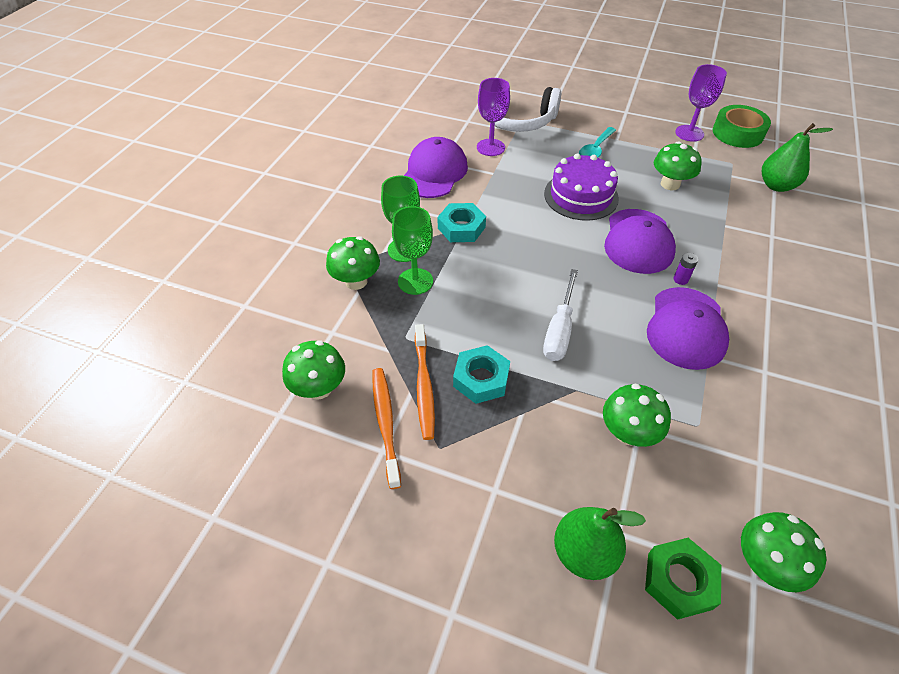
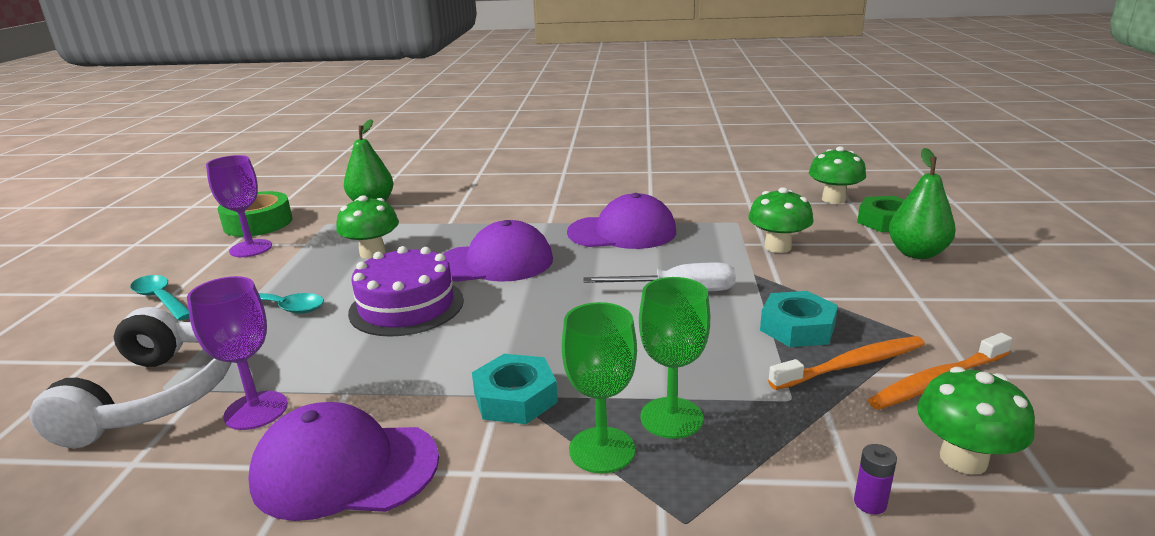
camera: 105 degrees left, 25 degrees down
(356, 281) = (718, 489): green mushroom -> none
(620, 109) = (161, 299): none -> turquoise spoon
(680, 279) = (551, 238): purple battery -> purple battery (870, 503)

